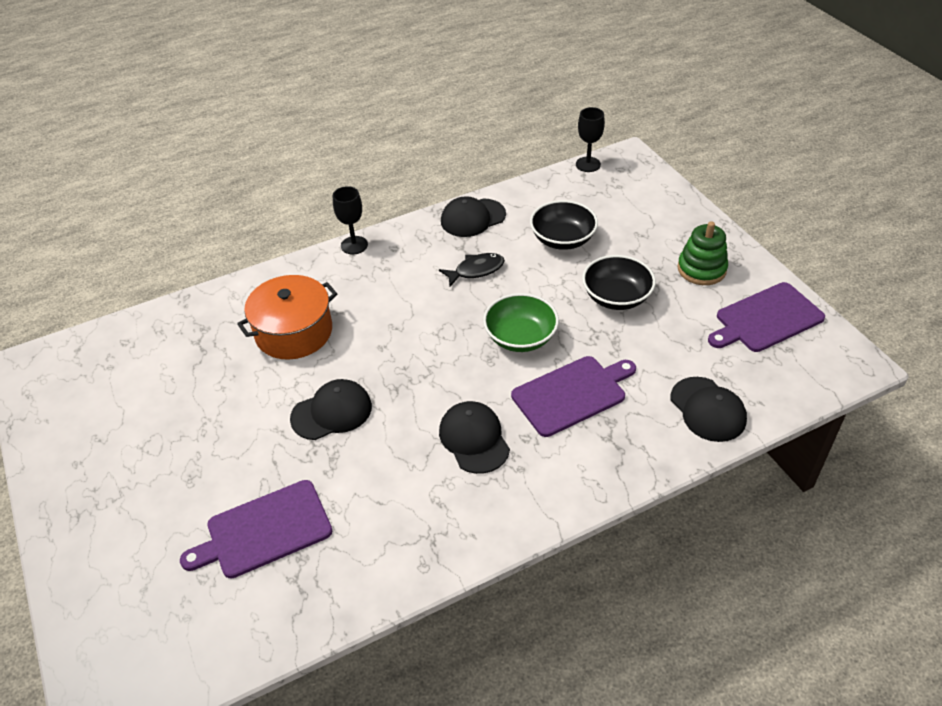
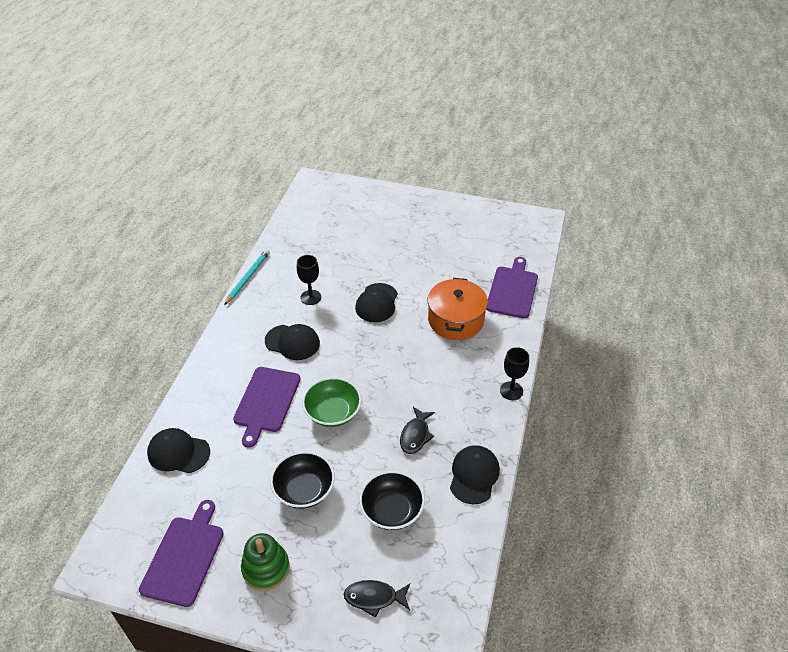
camera: 130 degrees right, 0 degrees up
(264, 530) = (336, 249): purple cutting board -> purple cutting board (512, 290)
(421, 584) = (247, 278): none -> turquoise pencil
(588, 164) = (464, 616): black goblet -> black goblet (310, 297)
(637, 206) = (374, 598): none -> black fish

